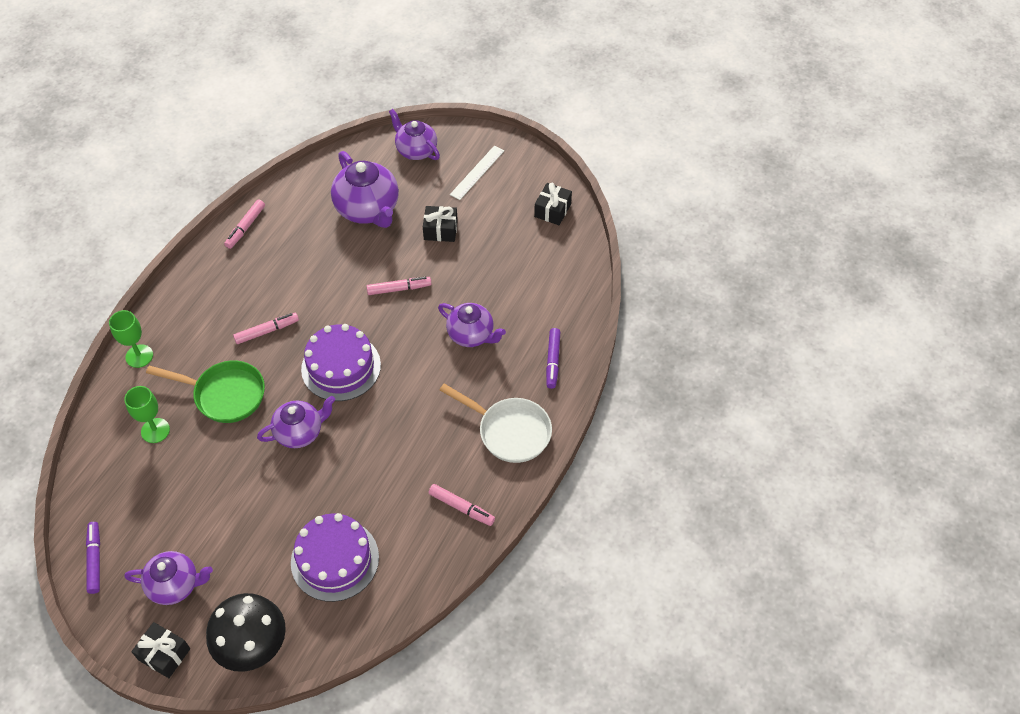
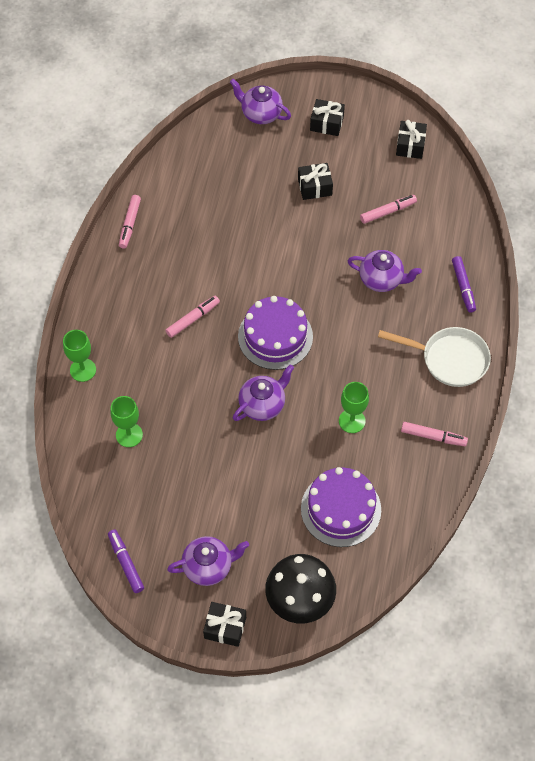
camera: 15 degrees left, 5 degrees up
(225, 394) = (179, 387): green pan -> none
(368, 209) = (239, 182): purple teapot -> none
(383, 470) = (352, 421): none -> green goblet
(399, 289) = (298, 251): pink marker -> pink marker (387, 212)
(477, 172) = (326, 123): white ruler -> black gift

